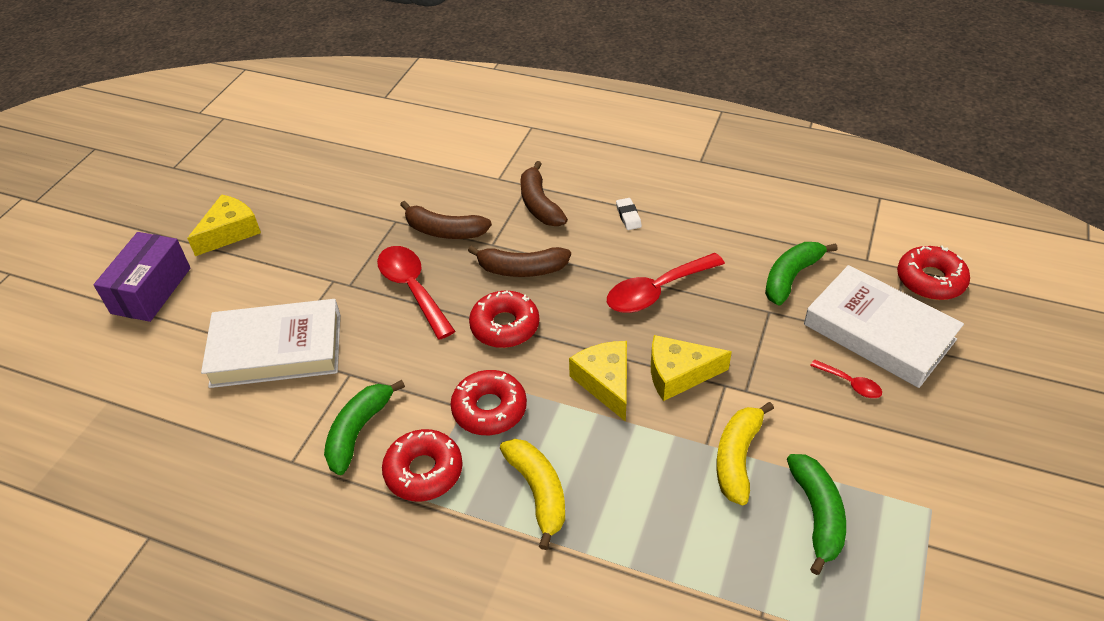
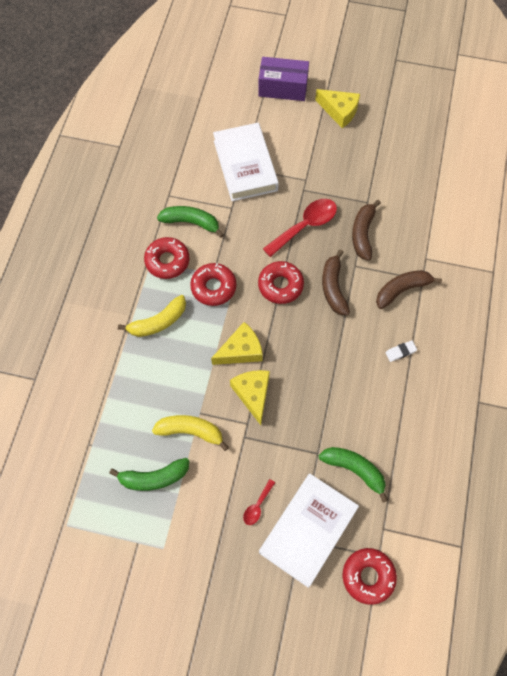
camera: 80 degrees right, 20 degrees up
(656, 291) = (325, 376): red spoon -> none

